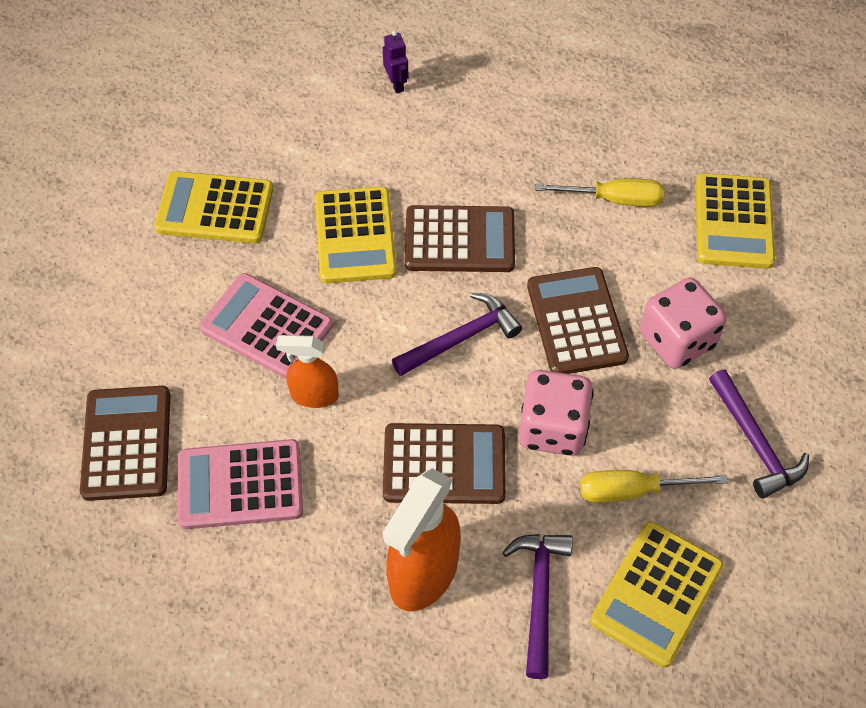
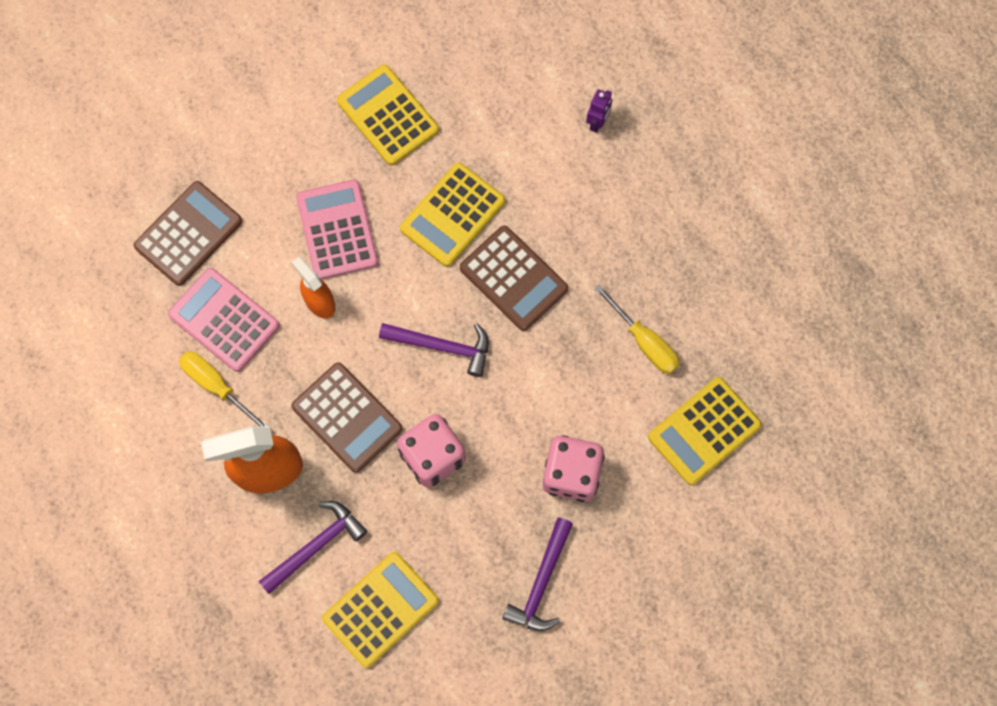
camera: 45 degrees right, 15 degrees up
(576, 322) = (523, 403): brown calculator -> none
(632, 491) = (435, 539): yellow screwdriver -> yellow screwdriver (216, 386)
(656, 593) = (380, 609): yellow calculator -> yellow calculator turned 150 degrees clockwise

